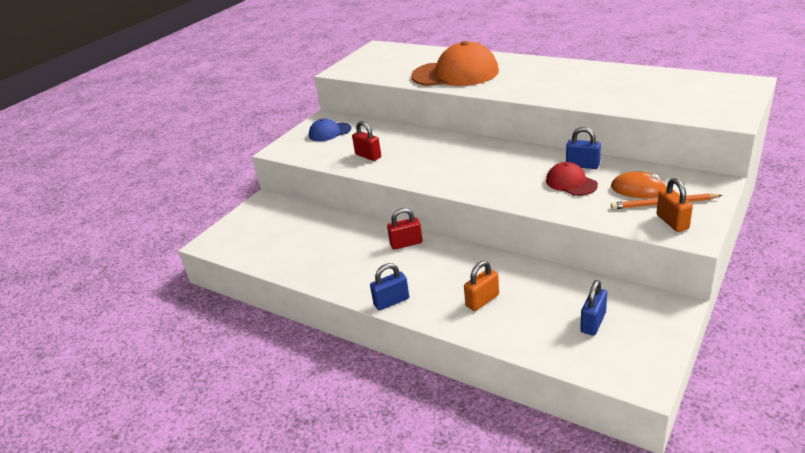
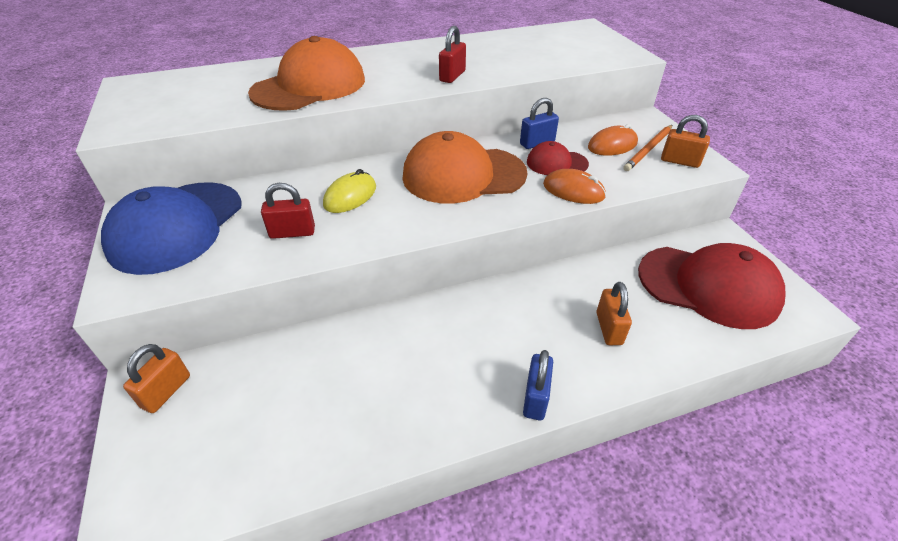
camera: 55 degrees left, 10 degrees up
(267, 208) = (166, 391): none -> orange padlock
(329, 132) = (177, 226): blue cap -> blue cap, size x1.97
(406, 243) = (443, 317): red padlock -> red padlock (452, 76)
(419, 150) = (350, 196): none -> yellow mouse
(497, 164) = (463, 175): none -> orange cap
(549, 203) = (573, 190): none -> orange mouse
(593, 322) = (708, 286): blue padlock -> red cap

